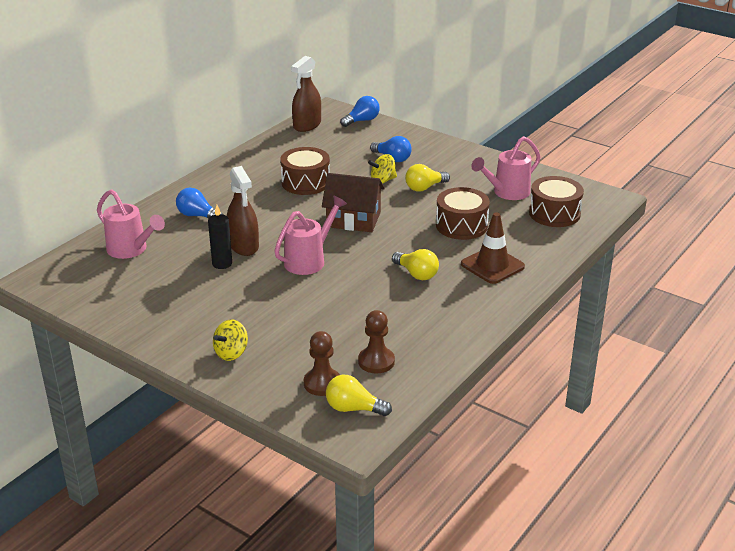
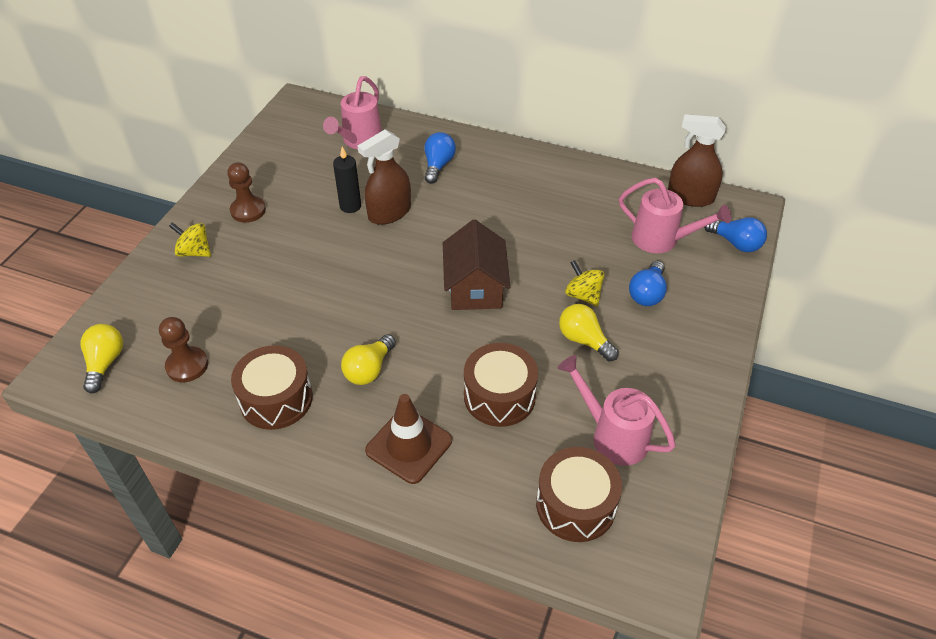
camera: 75 degrees right, 15 degrees up
(305, 182) = (545, 228): brown drum -> brown drum (276, 399)
(309, 260) = (374, 269): pink watering can -> pink watering can (662, 240)
(322, 383) = (147, 329): brown pawn -> brown pawn (248, 210)

